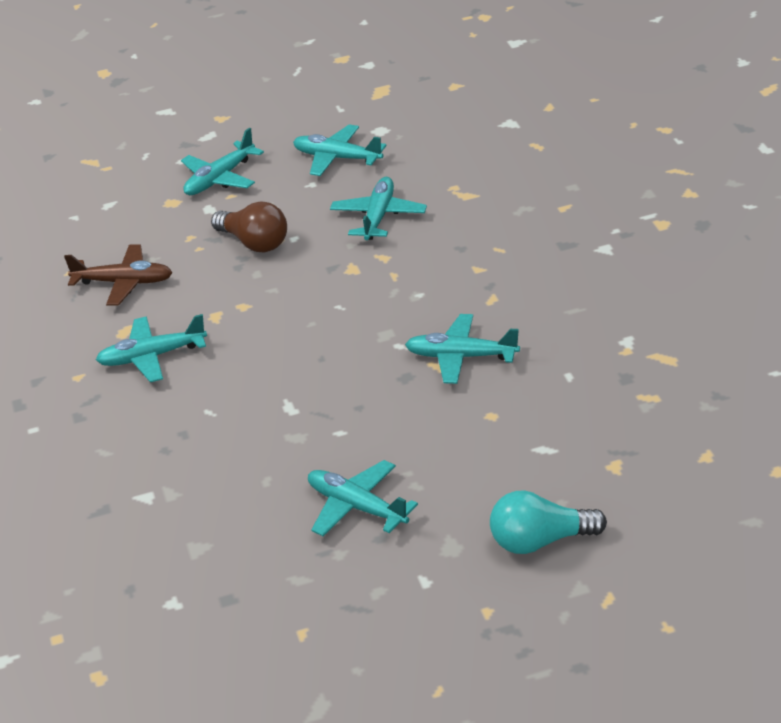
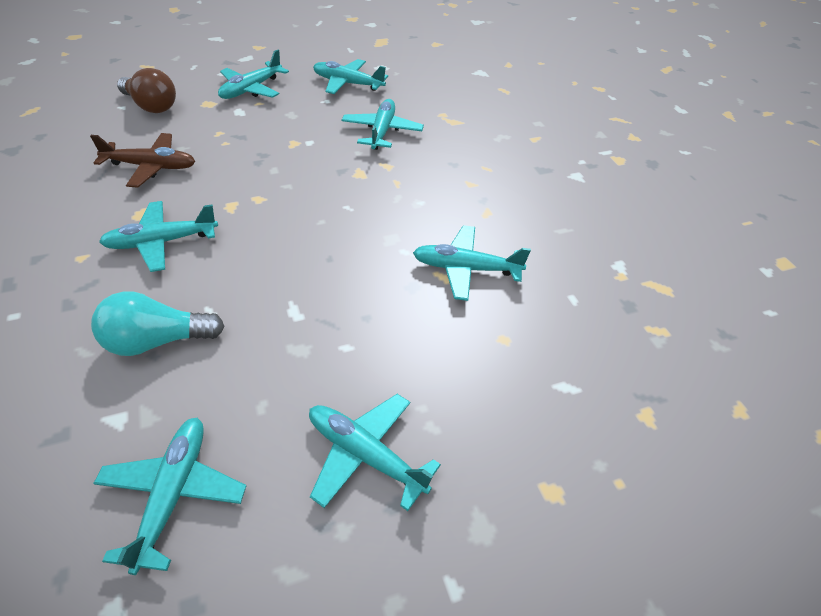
camera: 10 degrees left, 10 degrees up
(203, 539) = (173, 493): none -> turquoise plane
(254, 243) = (275, 143): brown light bulb -> brown light bulb (151, 106)
(540, 541) = (589, 527): turquoise light bulb -> turquoise light bulb (157, 341)

